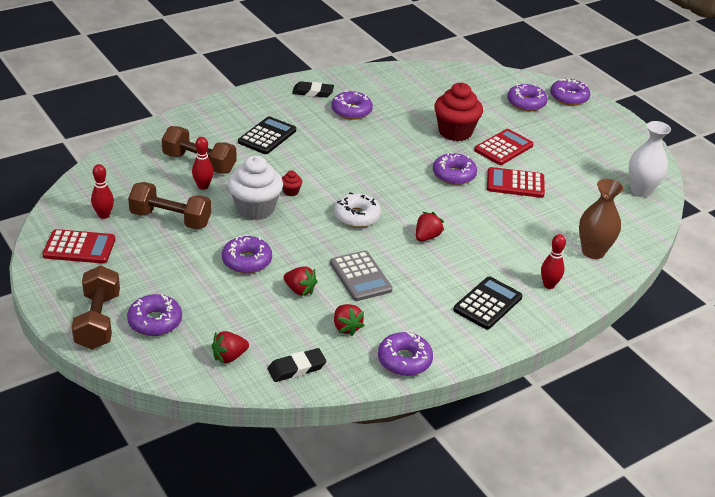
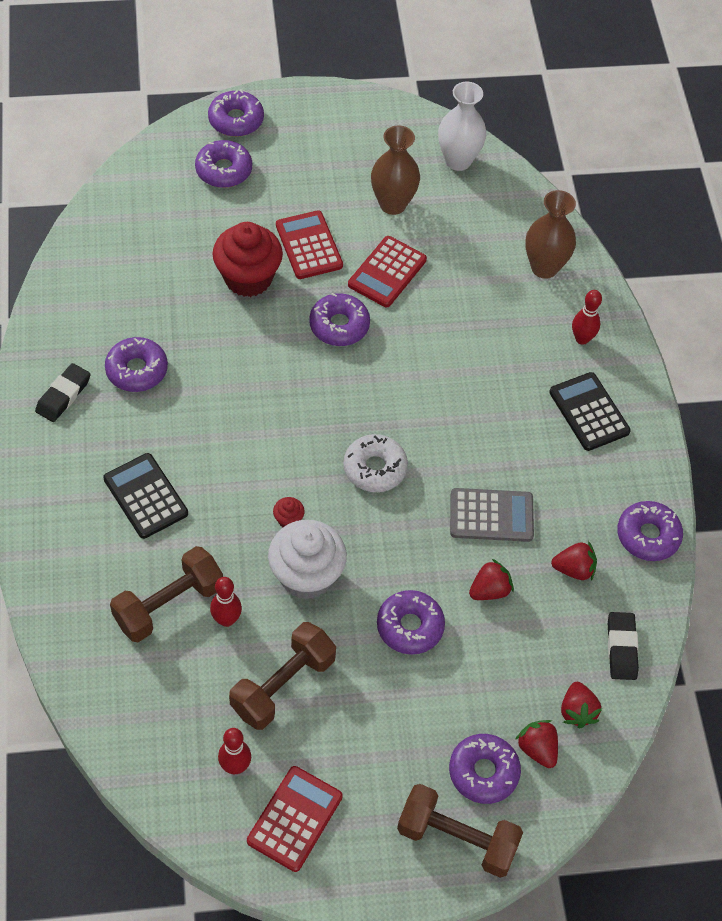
camera: 65 degrees left, 20 degrees up
(427, 237) = (448, 413): red strawberry -> red strawberry (537, 749)
(573, 172) = (393, 204): none -> brown vase

